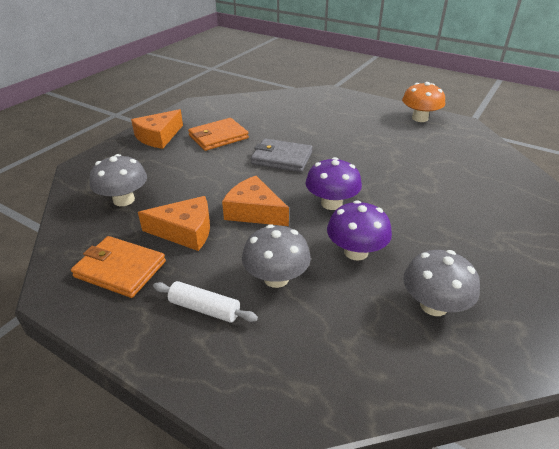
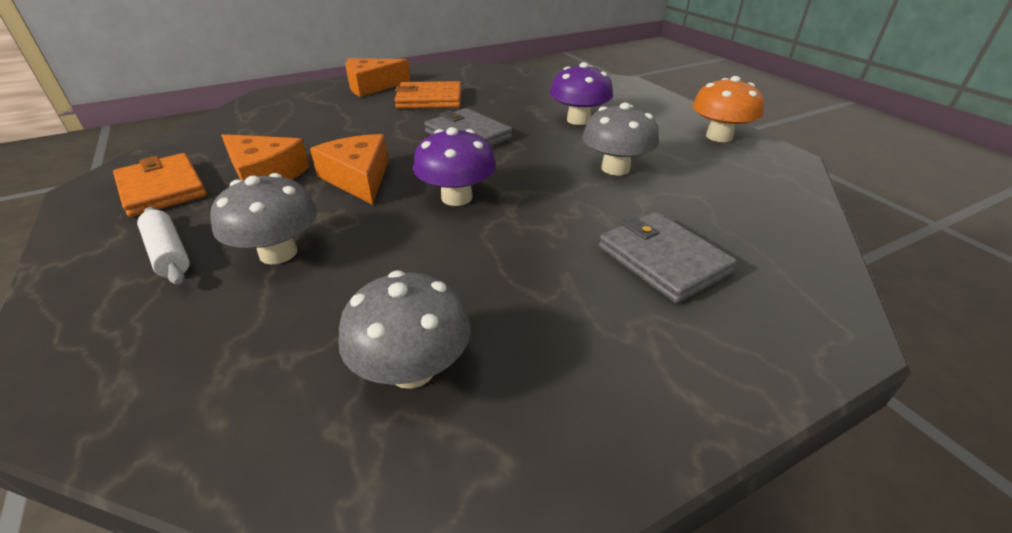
camera: 30 degrees right, 0 degrees up
(124, 200) = (258, 131): grey mushroom -> grey mushroom (615, 168)
(356, 252) = (407, 260): purple mushroom -> purple mushroom (578, 120)
(472, 202) = (662, 260): none -> grey wallet

